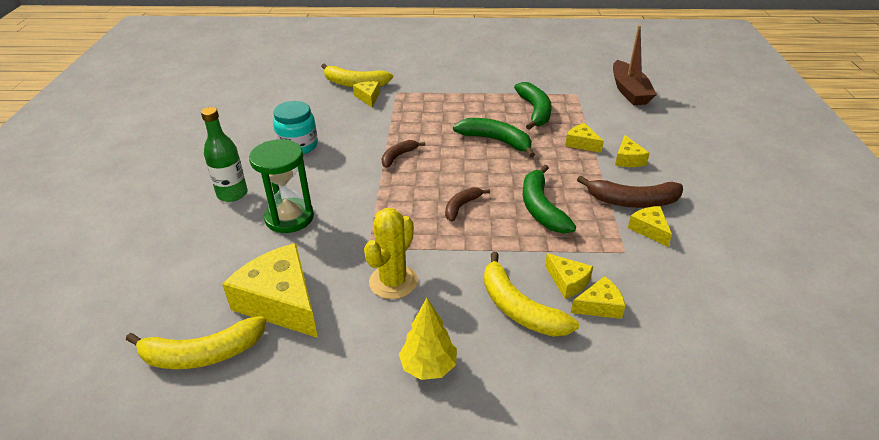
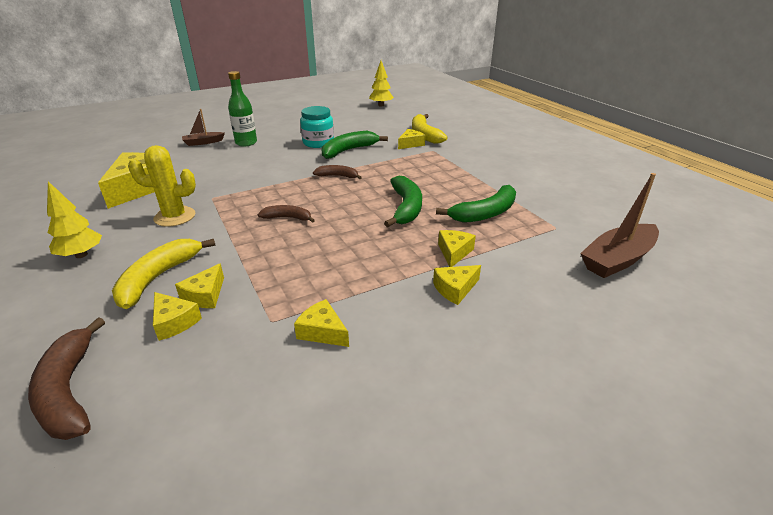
camera: 60 degrees right, 5 degrees down
(184, 228) = (203, 142): none -> brown boat
(202, 354) = (88, 181): yellow banana -> none
(239, 79) = (381, 105): none -> yellow tree
(289, 217) = (231, 164): green hourglass -> none
(541, 208) = (314, 255): green banana -> green banana (349, 150)
(632, 201) = (369, 308): brown banana -> brown banana (69, 390)
(649, 230) = (322, 331): yellow cheese -> yellow cheese turned 90 degrees counterclockwise

